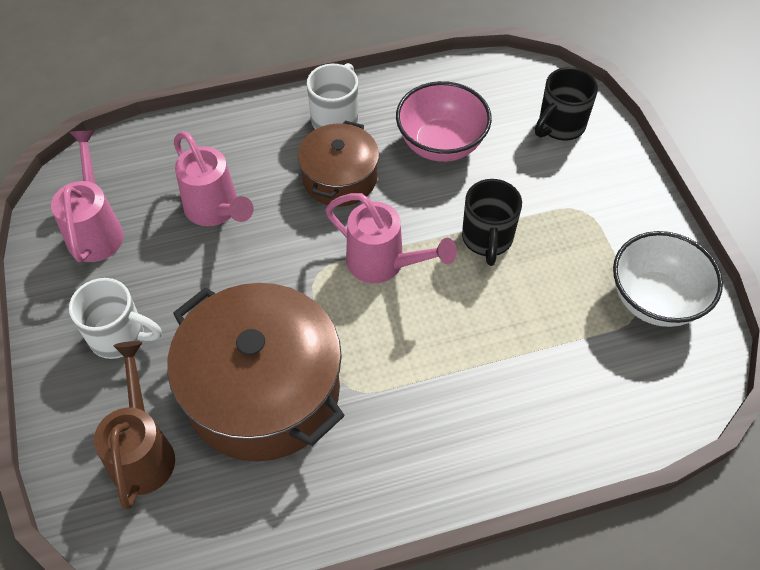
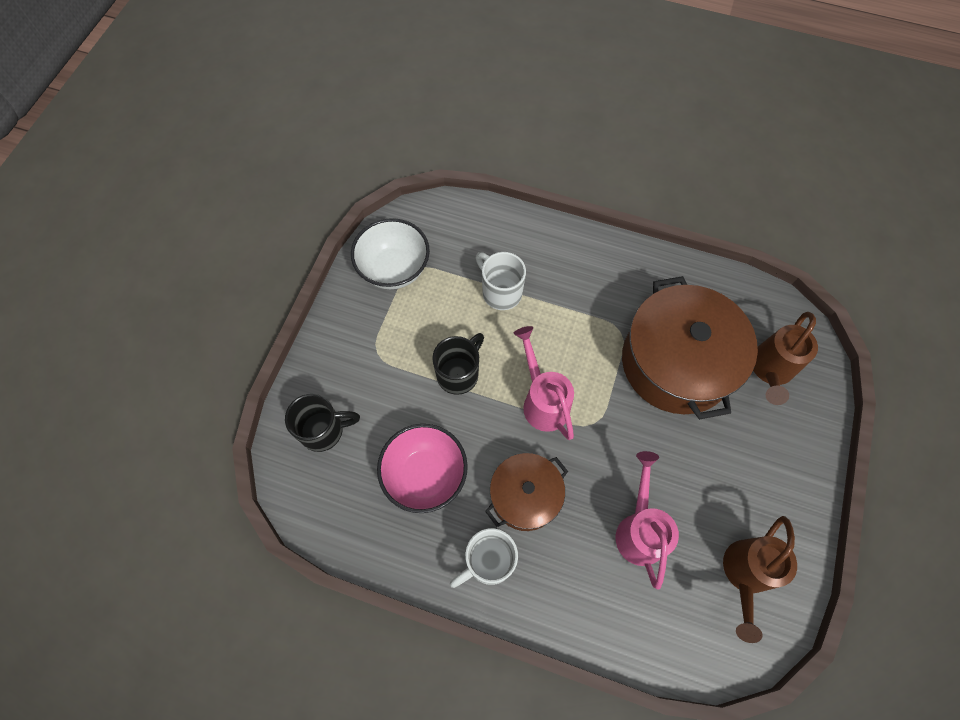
camera: 145 degrees left, 10 degrees up
(96, 229) = (744, 575): pink watering can -> brown watering can
(119, 336) = (758, 462): white mug -> white mug (500, 292)

